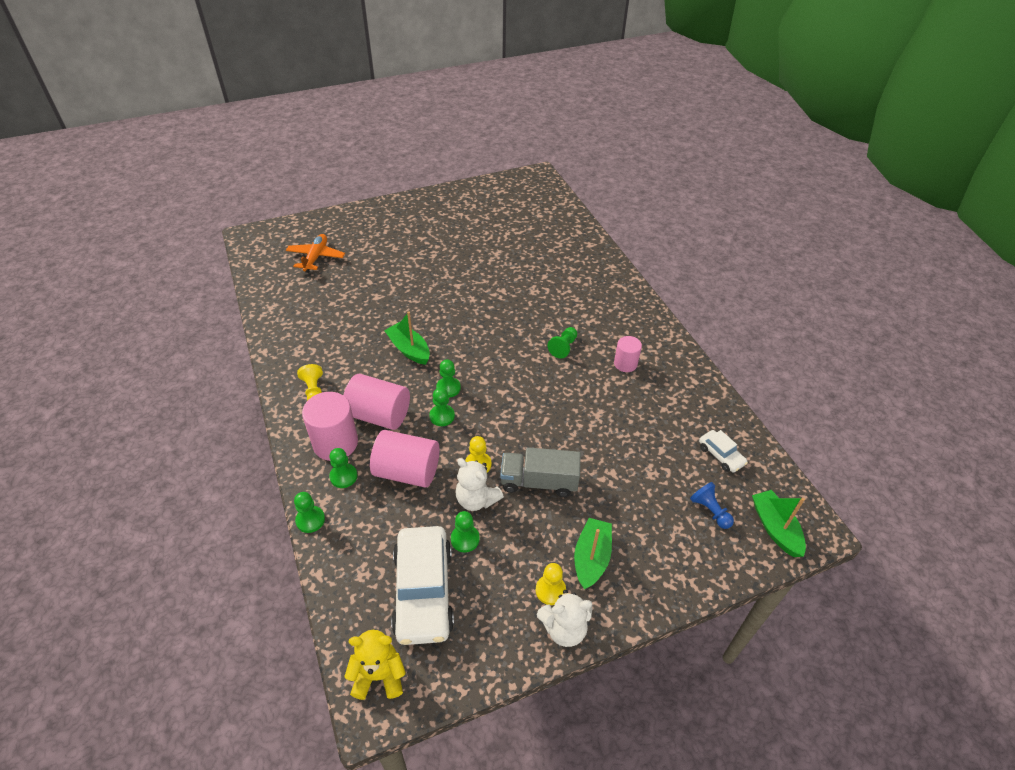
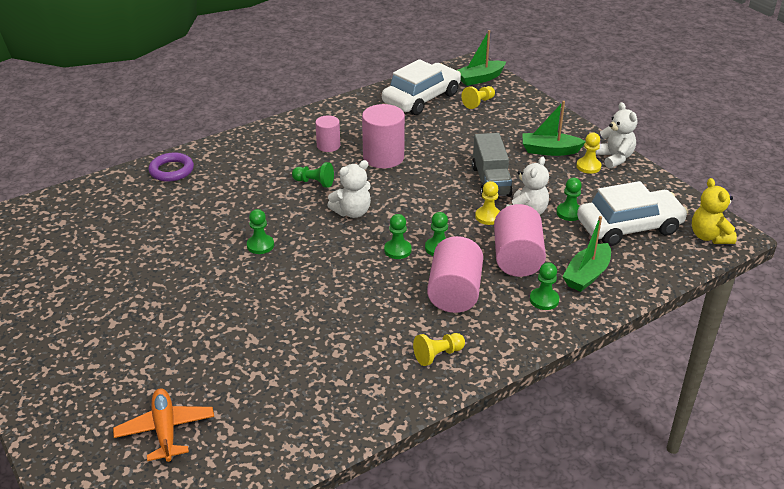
camera: 100 degrees left, 10 degrees down
(310, 520) = (604, 310): green pawn -> green pawn (260, 245)
(316, 257) = (165, 430): orange plane -> orange plane turned 75 degrees clockwise
(335, 443) = (505, 316): pink cylinder -> pink cylinder (383, 157)
(409, 349) = (346, 290): green boat -> green boat (586, 275)
(511, 366) = (352, 212): none -> white teddy bear
(597, 266) = (171, 170): none -> purple ring
(710, 511) = (478, 103): blue pawn -> yellow pawn
(721, 455) = (421, 98): white car -> white car, size x2.08

